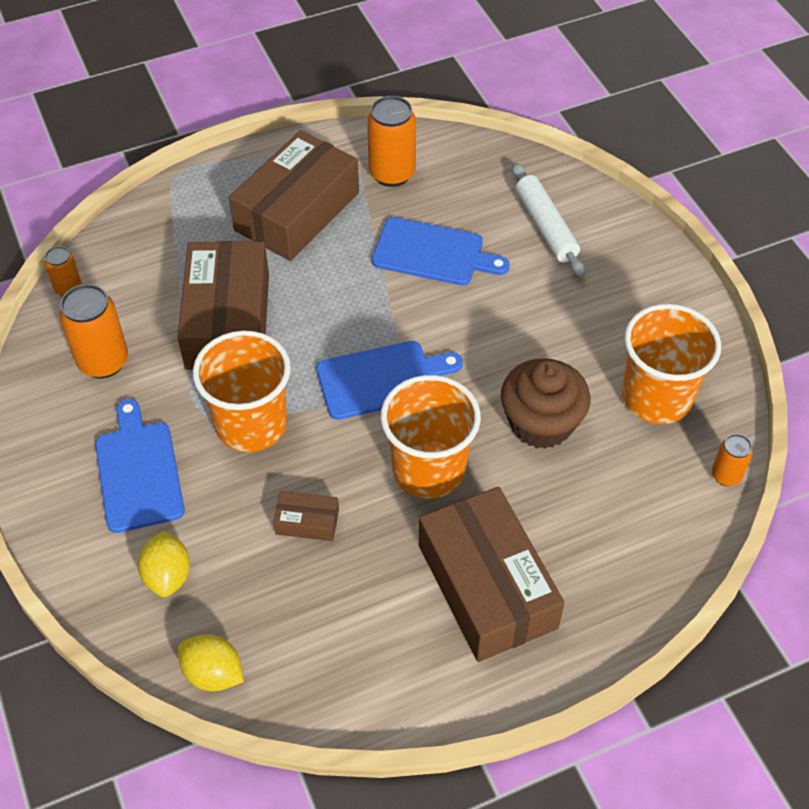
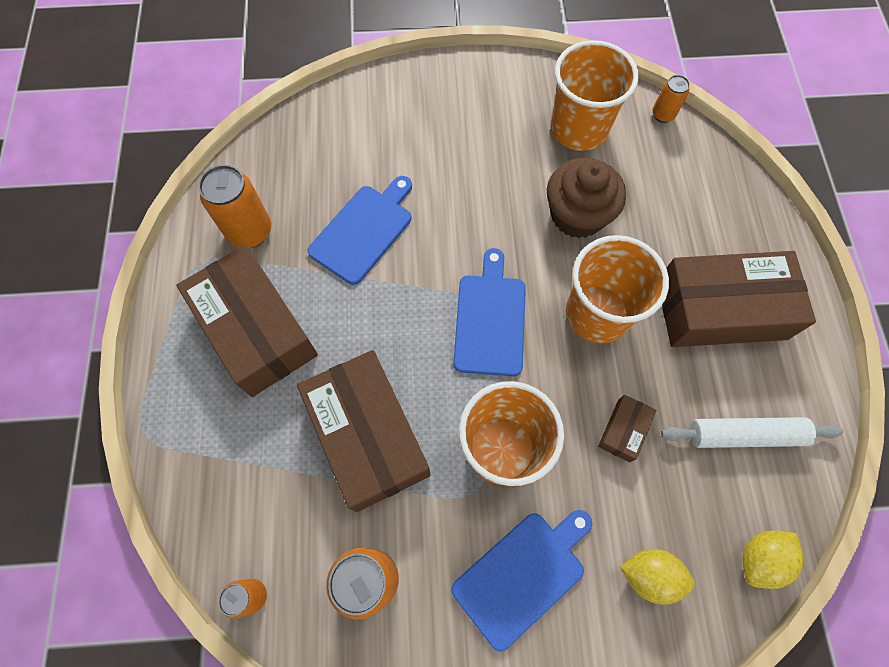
camera: 70 degrees left, 15 degrees up
(138, 471) = (522, 574): blue cutting board -> blue cutting board turned 135 degrees clockwise
(228, 321) = (368, 435): brown box -> brown box turned 45 degrees clockwise
(545, 227) = (374, 136): white rolling pin -> white rolling pin (745, 435)

